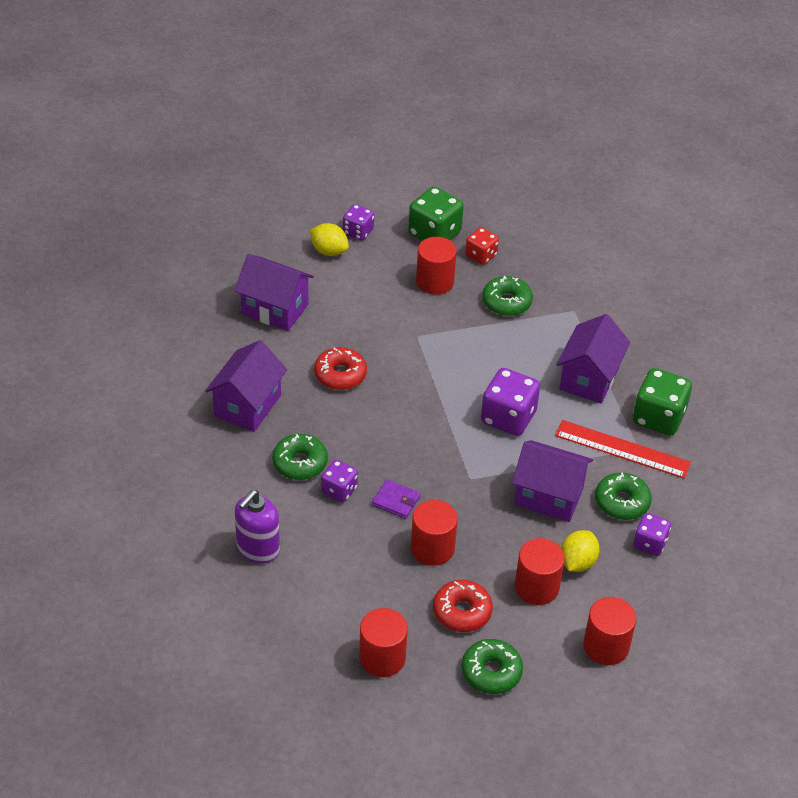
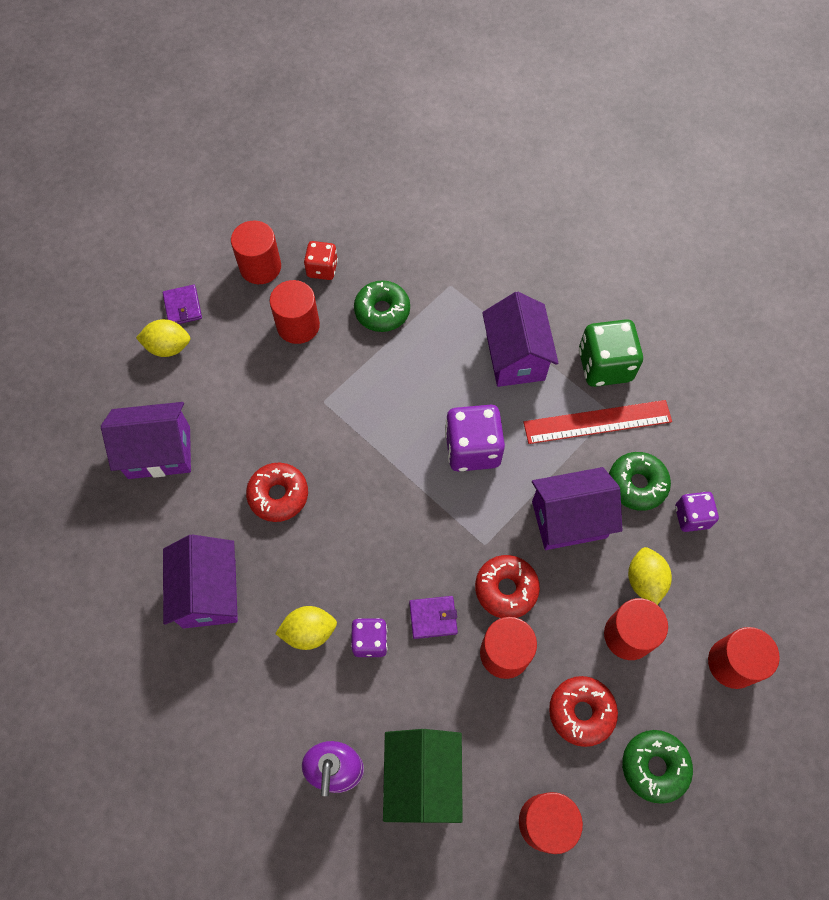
camera: 30 degrees left, 20 degrees up
(300, 463) = (309, 631): green donut -> yellow lemon
(314, 586) = (422, 778): none -> green house
(358, 232) = (183, 307): purple dice -> purple wallet
(434, 233) = (260, 267): green dice -> red cylinder
(464, 512) = (506, 589): none -> red donut

